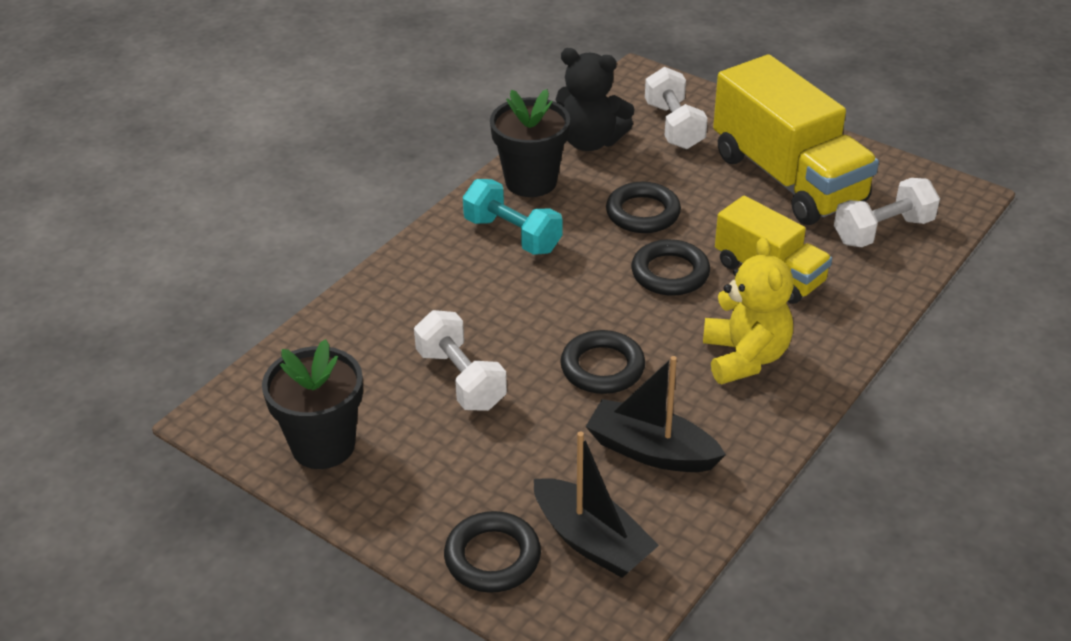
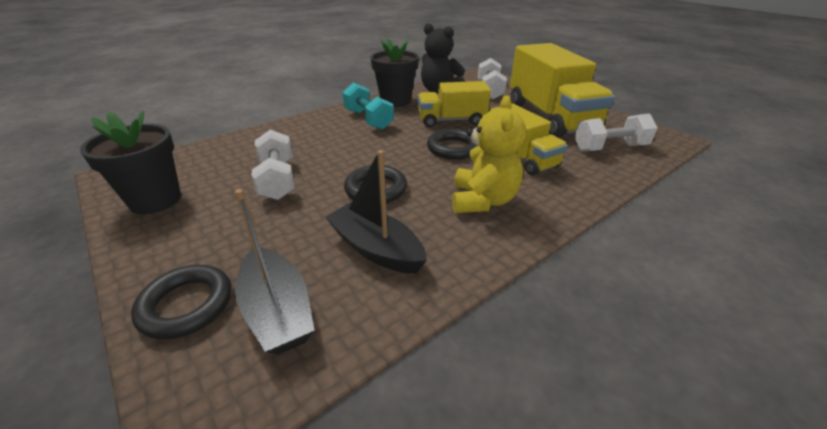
camera: 15 degrees right, 5 degrees down
(643, 213) = (451, 120): black ring -> yellow truck

